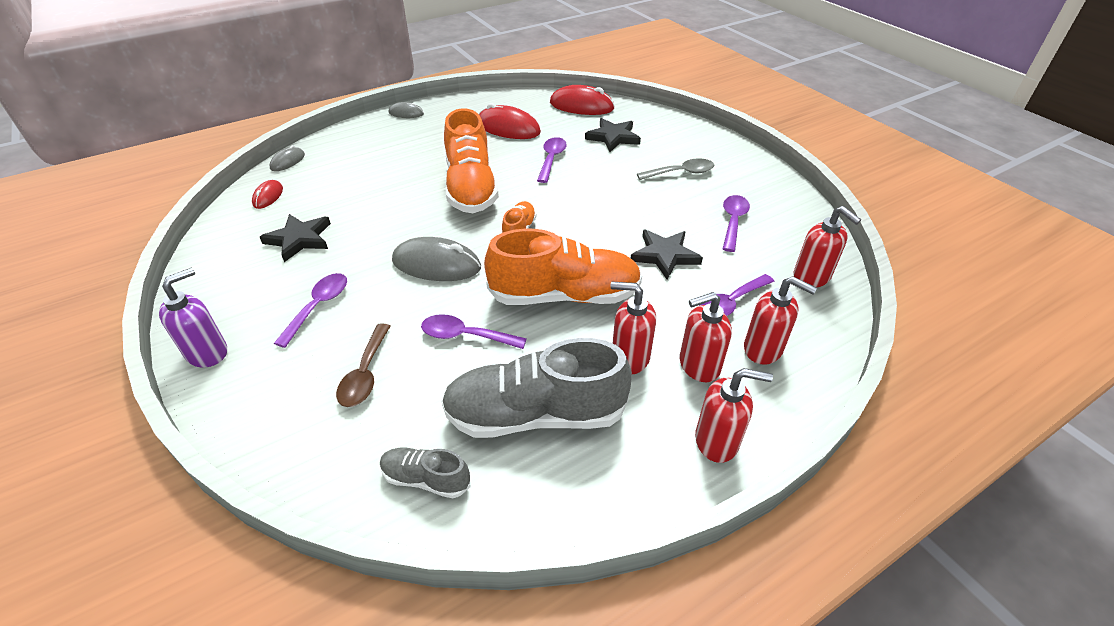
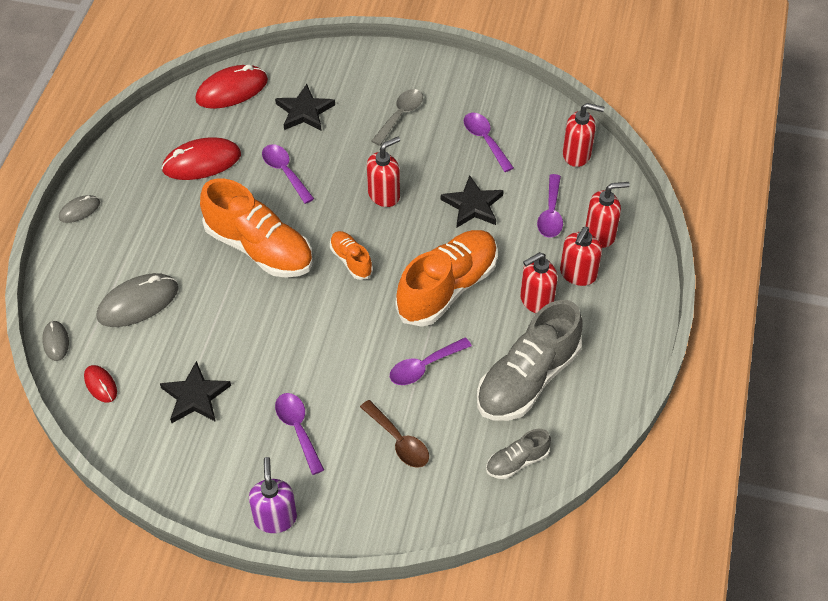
camera: 45 degrees left, 10 degrees up
(436, 264) = (331, 333): grey mouse -> grey mouse (138, 303)
(717, 441) = (633, 314): red soap dispenser -> red soap dispenser (384, 195)

